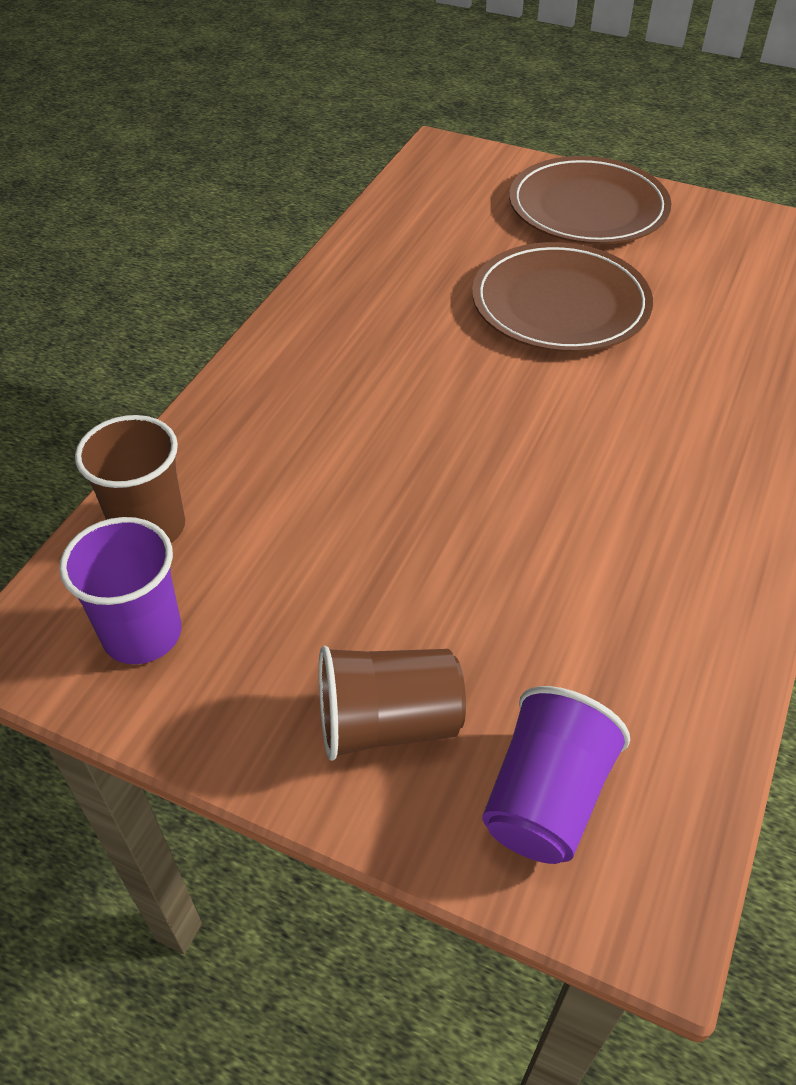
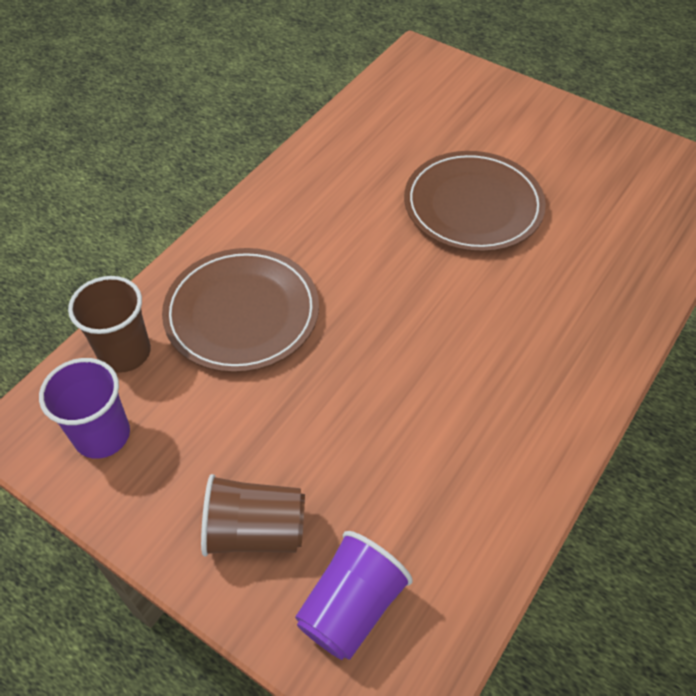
camera: 10 degrees right, 5 degrees up
(587, 208) = (519, 121): brown plate -> brown plate (242, 313)

